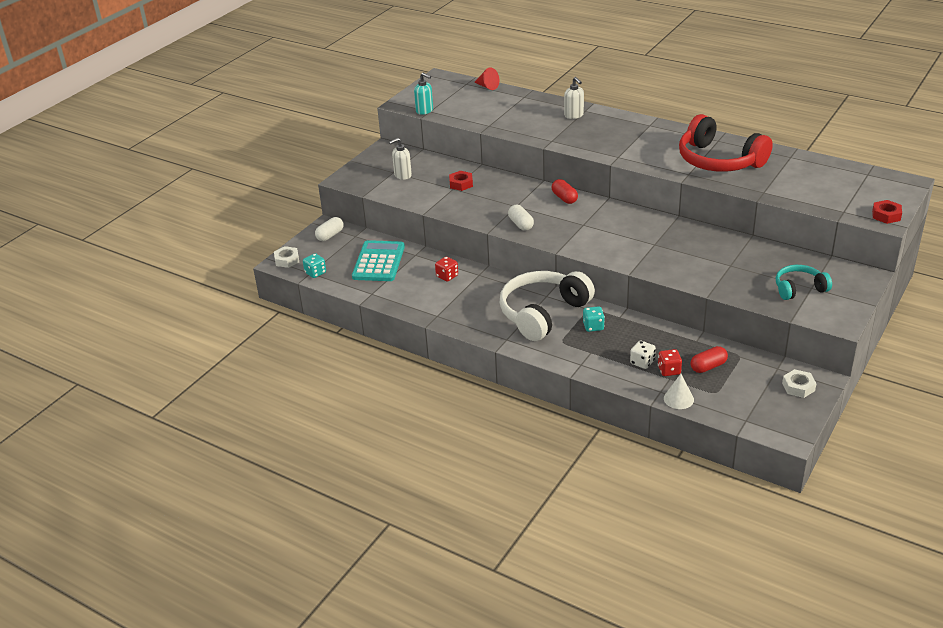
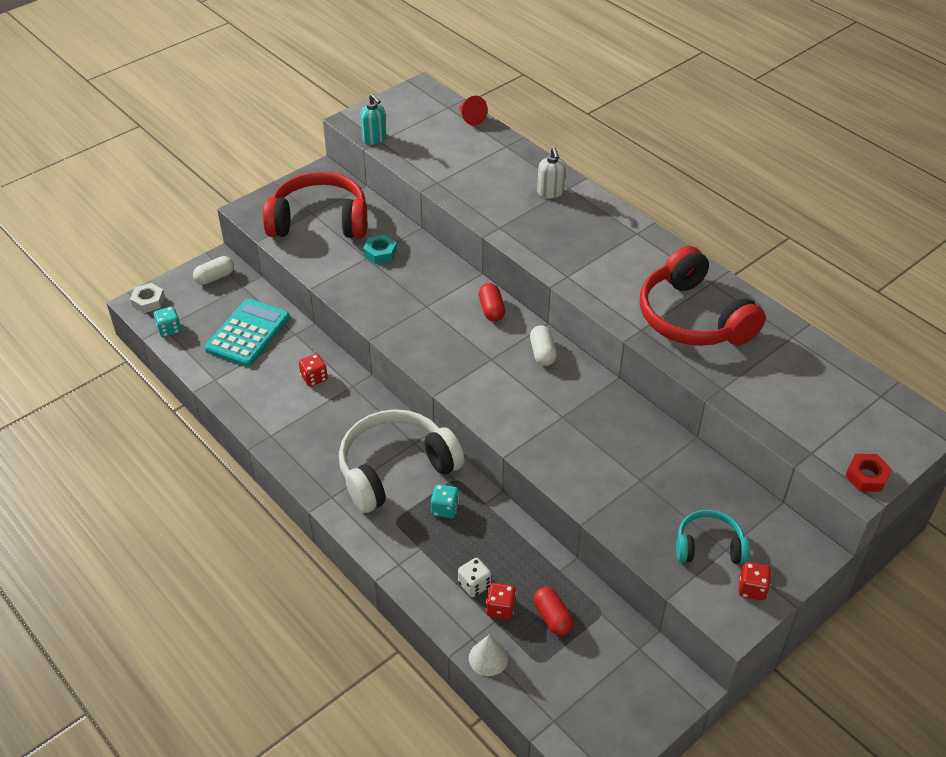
camera: 15 degrees right, 10 degrees up
(402, 175) = (319, 221): white soap dispenser -> red headphones
(461, 184) = (380, 253): red nut -> turquoise nut
(521, 224) = (416, 337): white capsule -> white capsule (542, 353)
(708, 366) = (552, 617): red capsule -> red capsule turned 75 degrees clockwise
(798, 387) = (650, 688): white nut -> none
(841, 303) = (752, 589): none -> red dice

